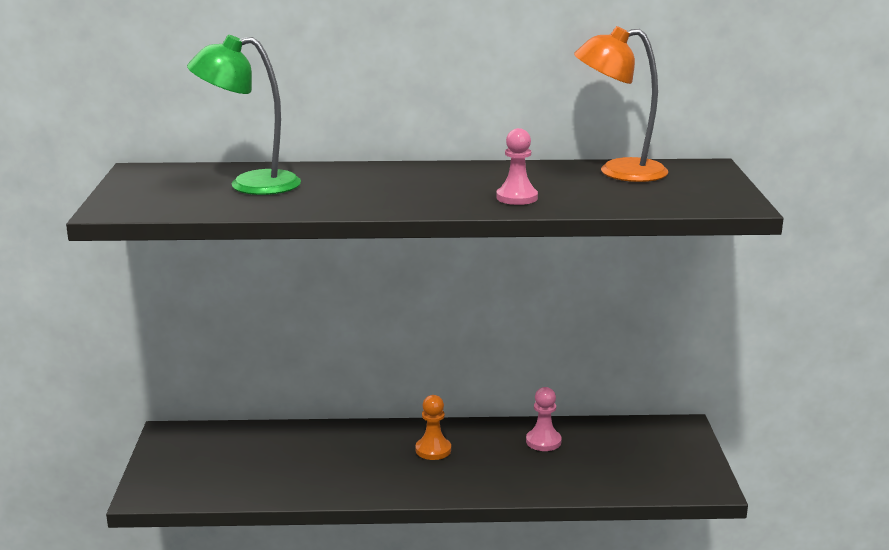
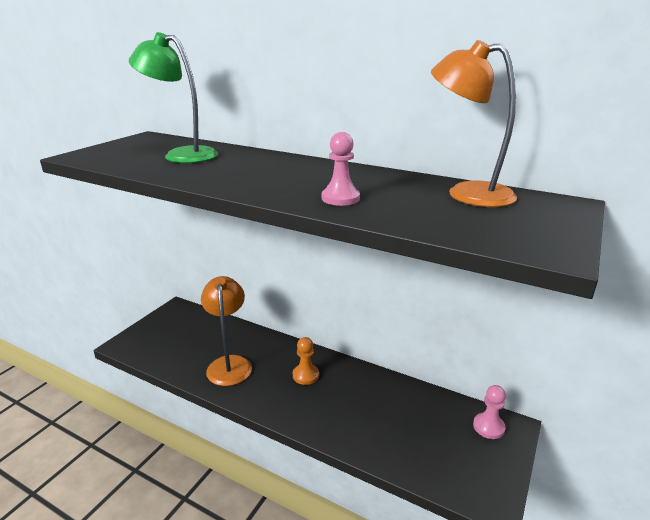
camera: 30 degrees right, 5 degrees up
(325, 468) = (229, 364): none -> orange lamp
(543, 441) = (386, 397): pink pawn -> pink pawn (488, 427)

